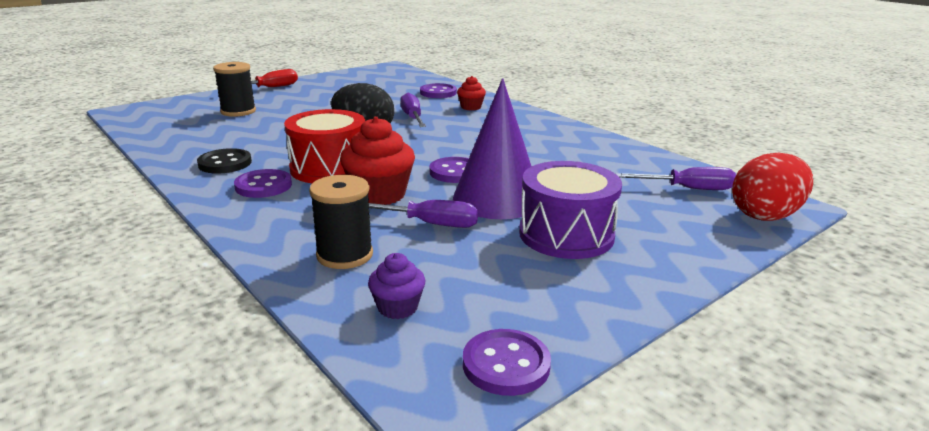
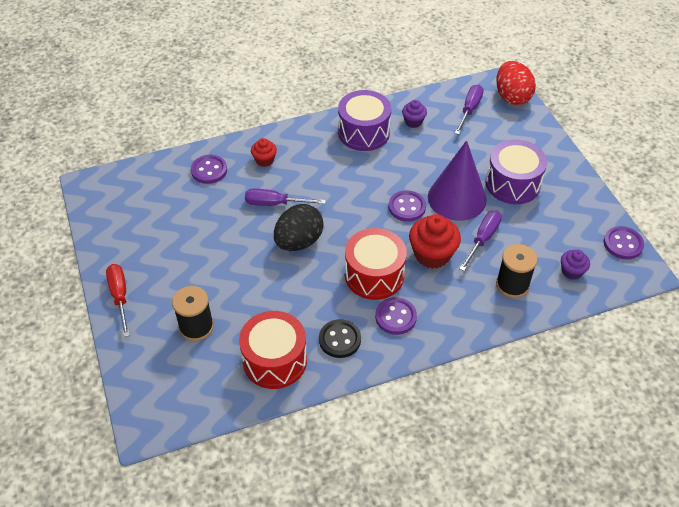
camera: 70 degrees left, 25 degrees up
(196, 141) = (275, 360): none -> red drum
(561, 139) = (364, 132): none -> purple drum
(614, 160) = (413, 122): none -> purple cupcake

